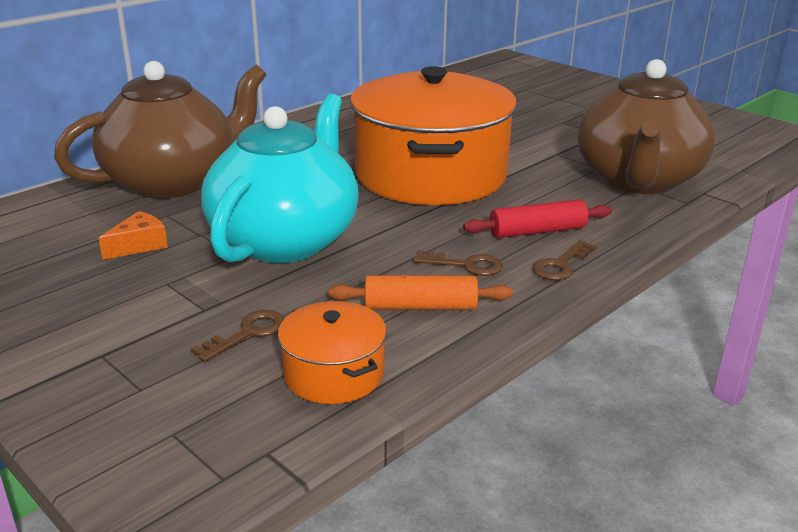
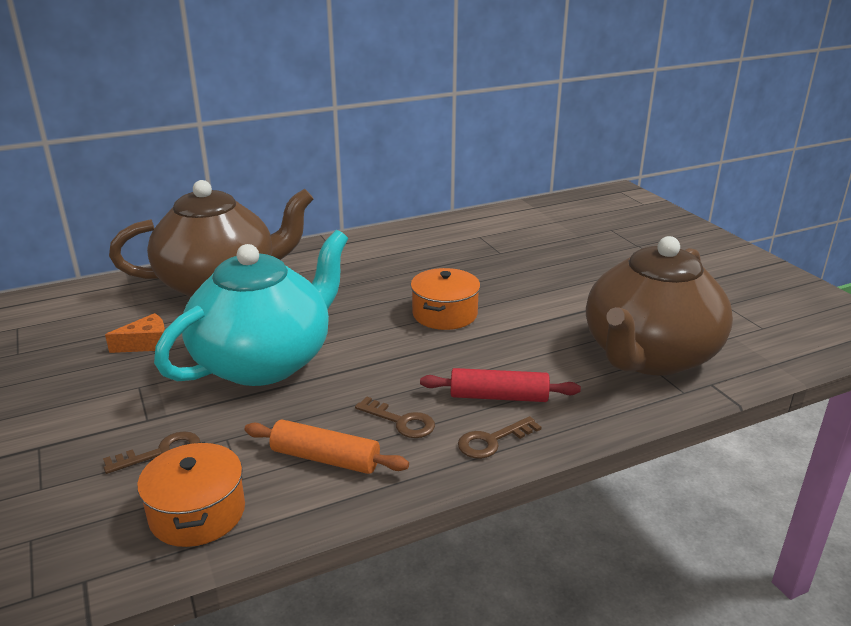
camera: 20 degrees right, 0 degrees up
(431, 175) = (445, 314): orange pot -> orange pot, size x0.44

